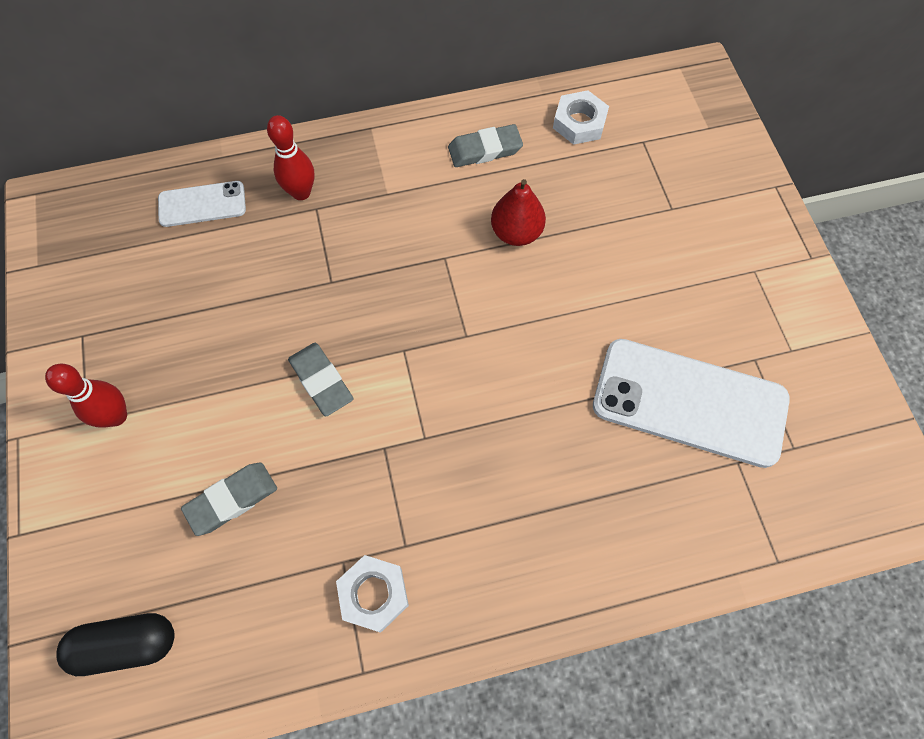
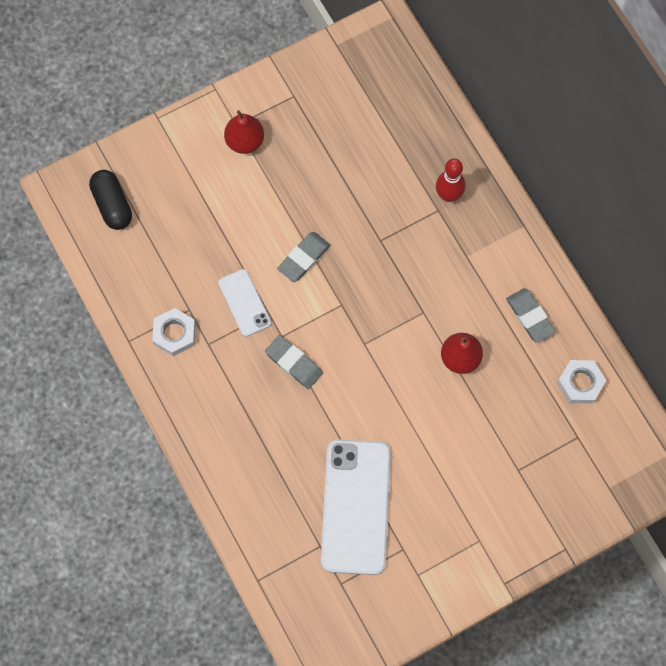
camera: 75 degrees right, 5 degrees up
(116, 416) = (245, 141): red bowling pin -> red pear
(202, 204) = (417, 131): white phone -> white phone (244, 303)
(232, 499) = (210, 231): grey eraser -> grey eraser (294, 363)

